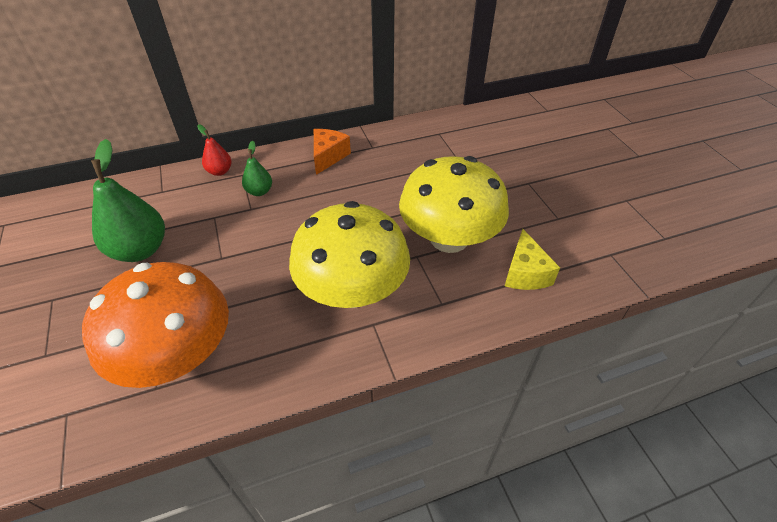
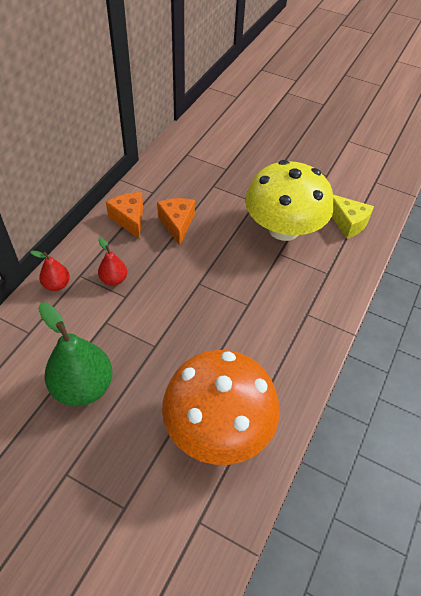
camera: 45 degrees left, 5 degrees up
(259, 191) = (114, 279): green pear -> red pear
(352, 290) = (270, 303): yellow mushroom -> none
(359, 180) = (177, 224): none -> orange cheese

